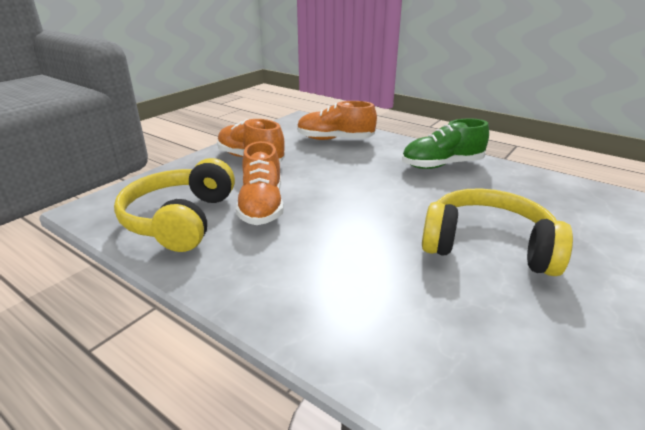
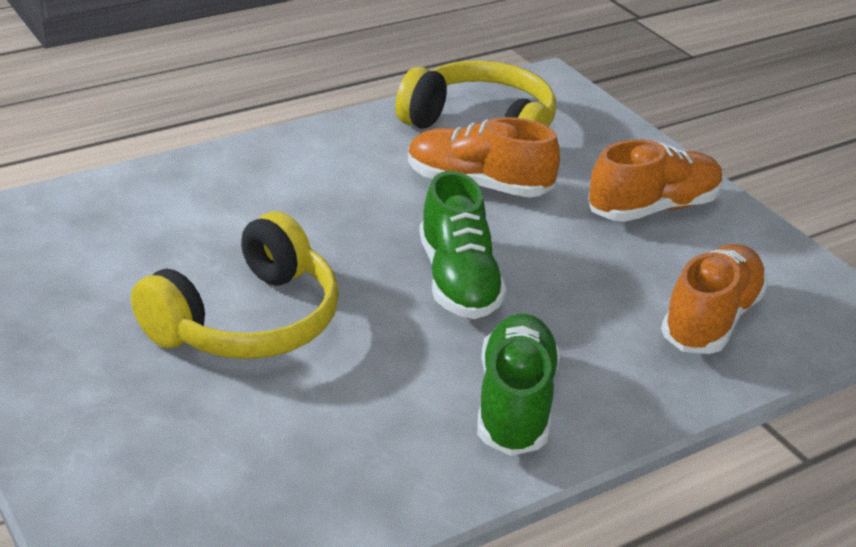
camera: 110 degrees right, 5 degrees up
(369, 193) = (458, 280): none -> green shoe

